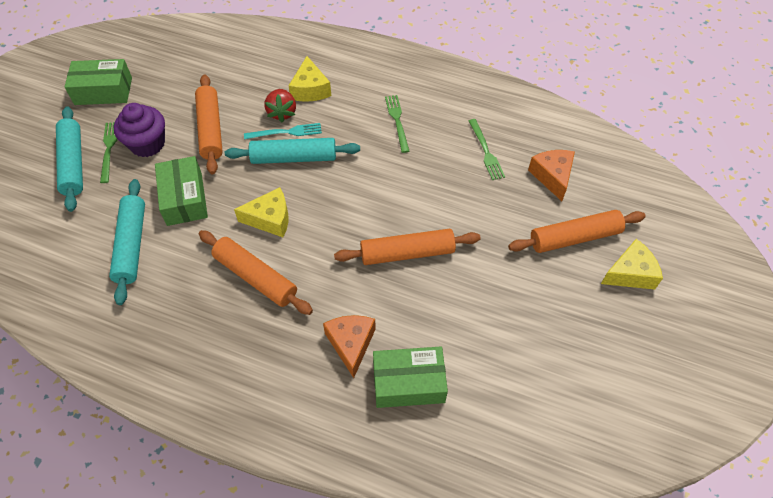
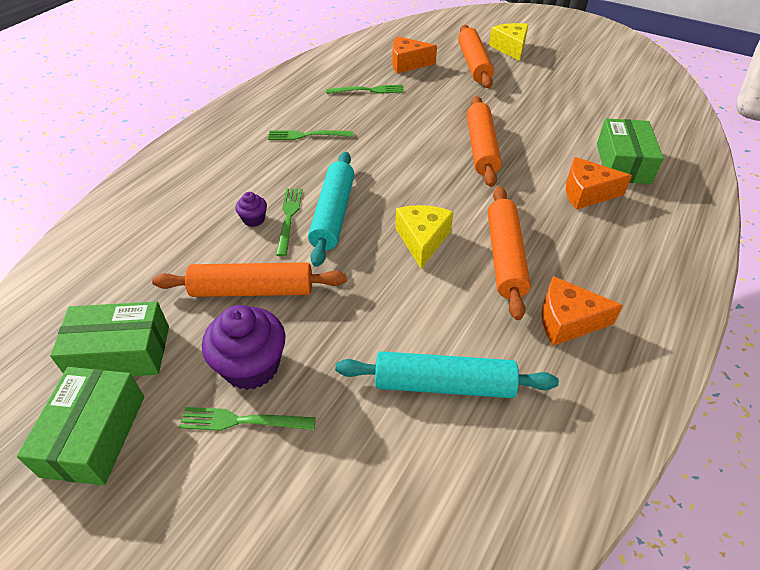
camera: 80 degrees left, 10 degrees down
(73, 163) = (255, 478): turquoise rolling pin -> none
(184, 199) = (372, 321): green box -> green box (120, 352)
(188, 321) = (567, 321): none -> orange cheese
(255, 277) = (505, 257): orange rolling pin -> orange rolling pin turned 45 degrees counterclockwise
(282, 113) = (254, 219): red strawberry -> purple cupcake
(286, 132) = (289, 218): turquoise fork -> green fork
(310, 89) = (225, 193): yellow cheese -> none

